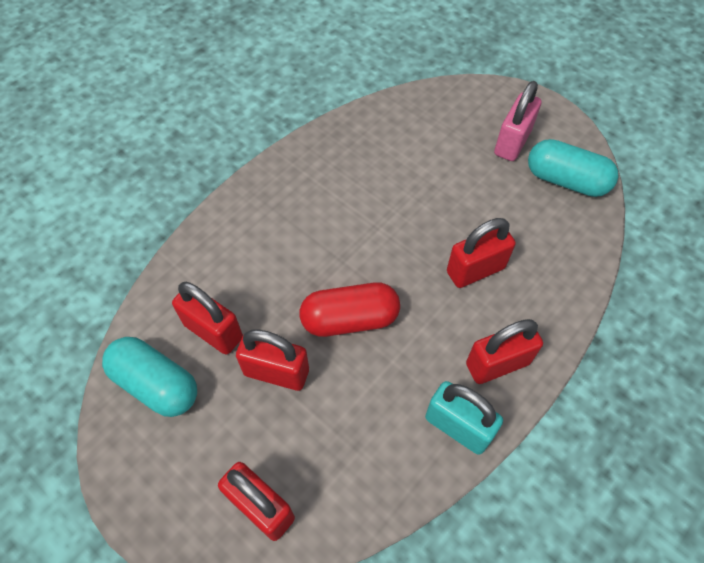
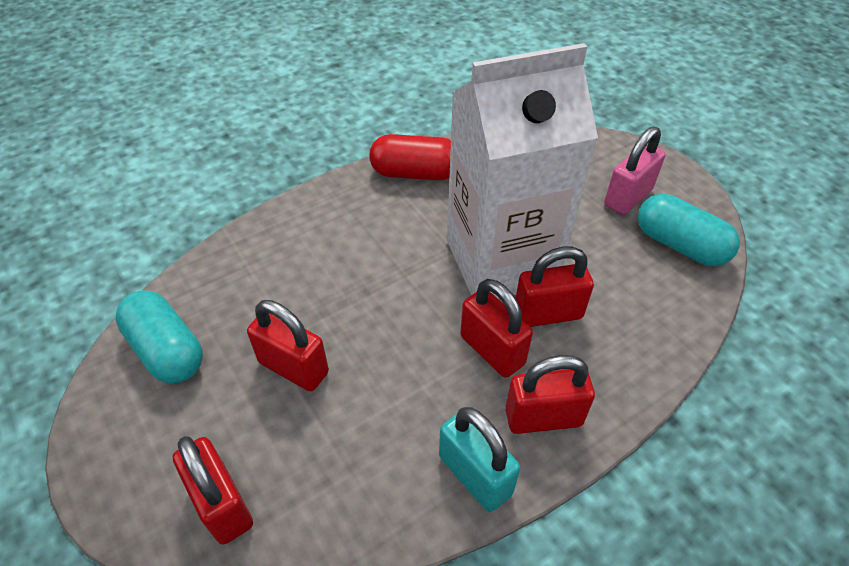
camera: 15 degrees right, 10 degrees down
(213, 331) = (245, 312): red padlock -> red padlock (492, 350)
(350, 319) = (391, 332): red capsule -> red capsule (415, 173)
(422, 230) = (501, 262): none -> white carton

